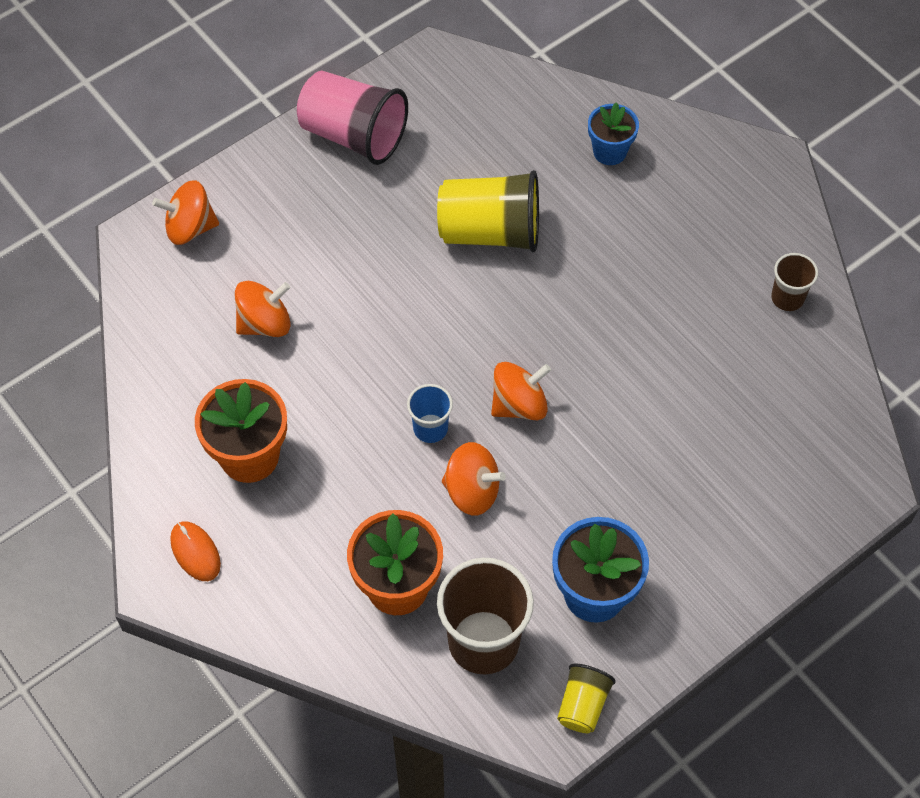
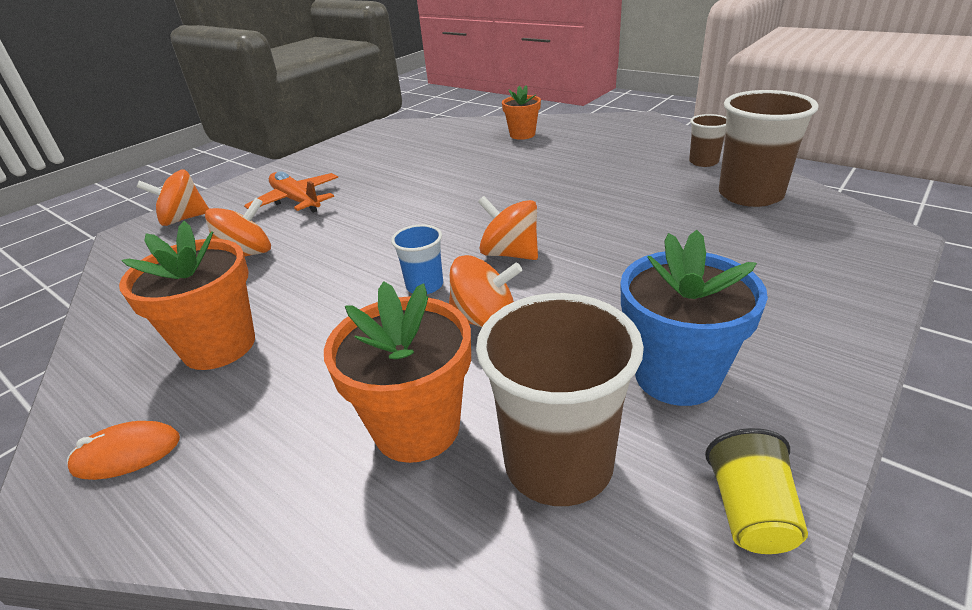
camera: 10 degrees left, 25 degrees down
(195, 552) = (127, 454): orange mouse -> orange mouse turned 60 degrees counterclockwise
(314, 228) = (296, 201): none -> orange plane
(353, 135) = (327, 160): pink cup -> none
(490, 232) = (446, 177): yellow cup -> none
(519, 405) = (510, 254): orange spinning top -> orange spinning top turned 105 degrees counterclockwise
(609, 151) = (522, 135): blue flower pot -> orange flower pot
(794, 381) = (750, 195): none -> brown cup

